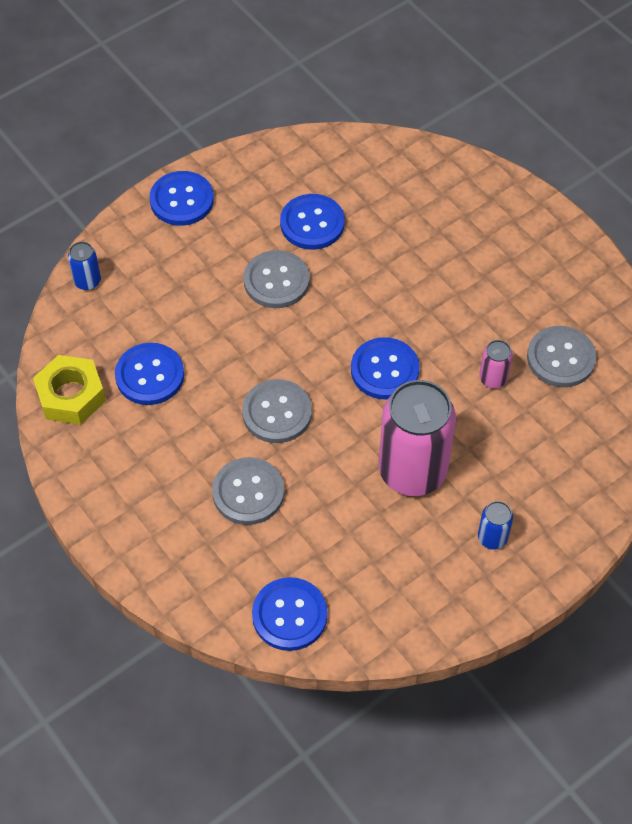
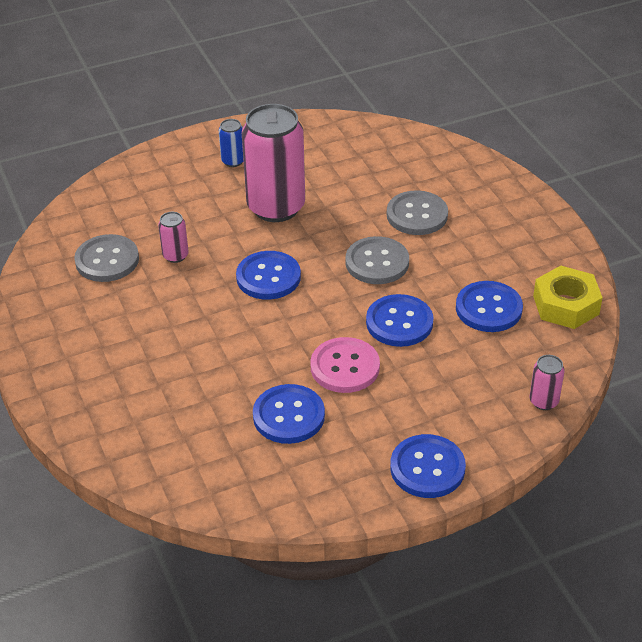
camera: 165 degrees left, 15 degrees down
(87, 281) = (543, 401): blue can -> pink can
(276, 281) = (345, 367): grey button -> pink button
(289, 615) = (404, 144): blue button -> blue button (399, 322)

